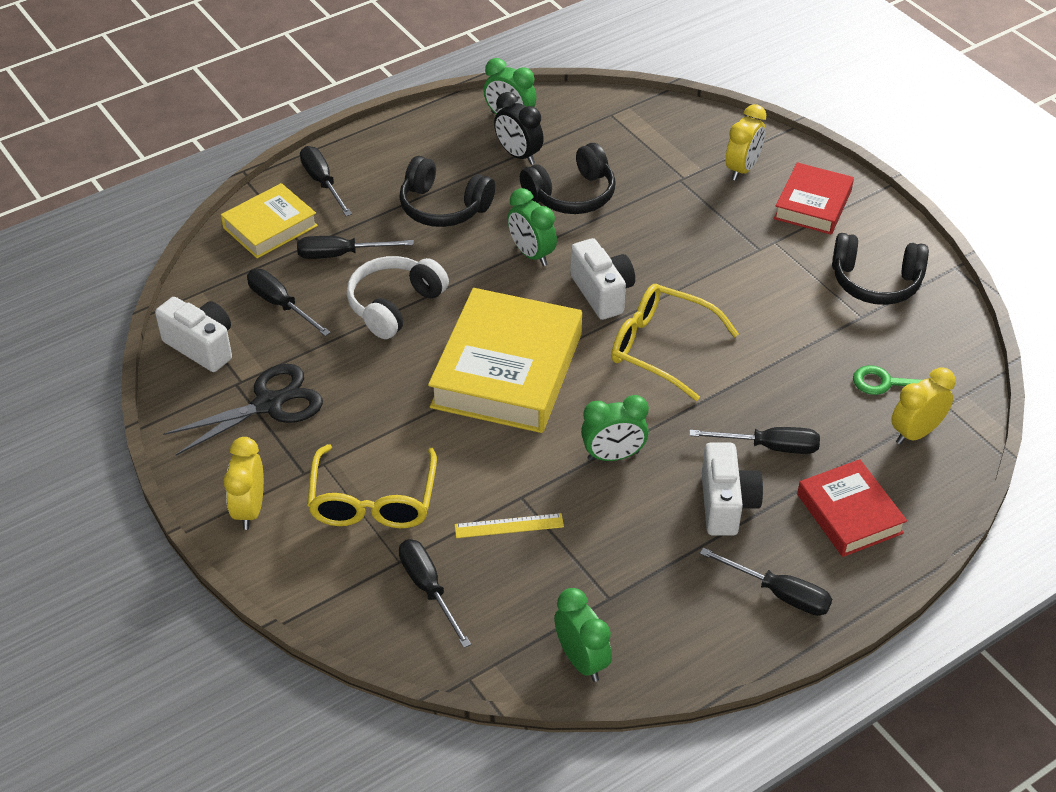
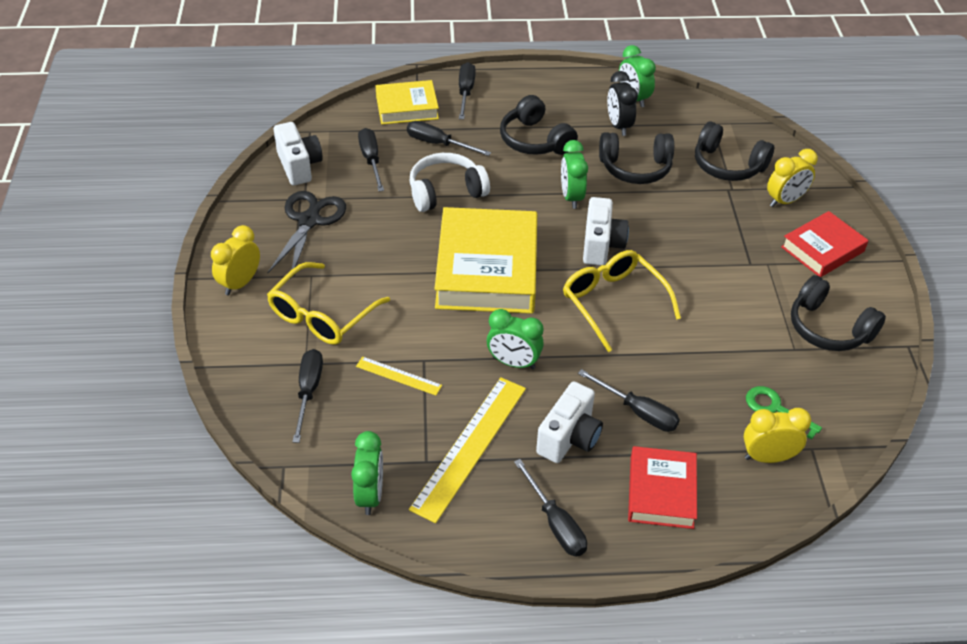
camera: 30 degrees right, 0 degrees up
(268, 404) = (309, 221): black scissors -> black scissors turned 75 degrees counterclockwise
(507, 370) = (487, 269): yellow book -> yellow book turned 45 degrees counterclockwise
(640, 562) = (470, 447): none -> yellow ruler
(660, 154) = (727, 165): none -> black headphones

